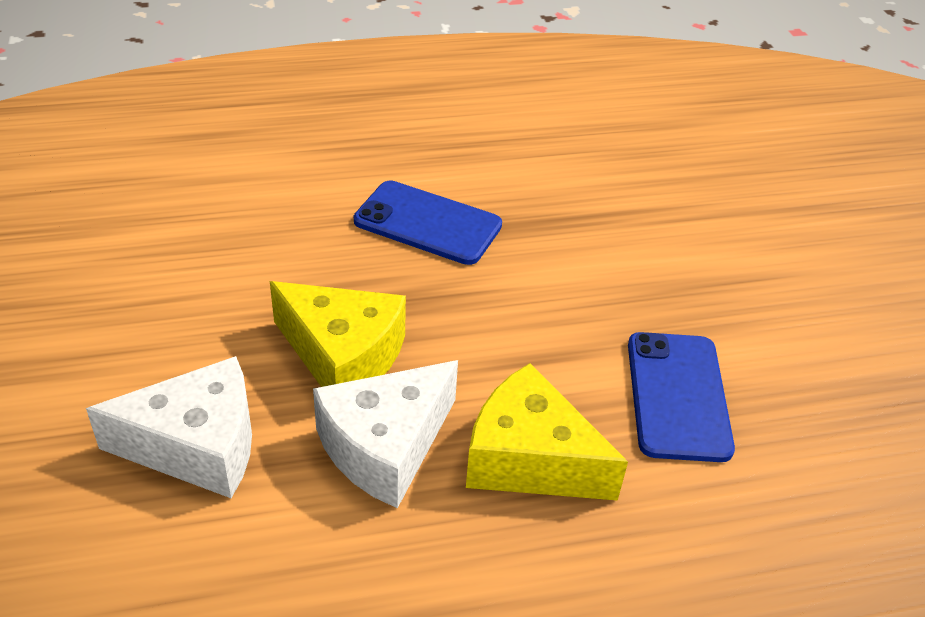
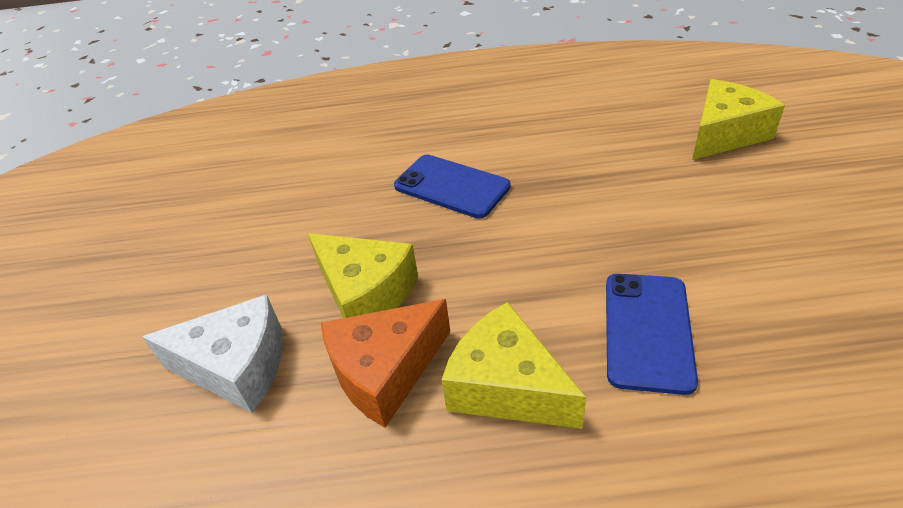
camera: 15 degrees right, 0 degrees up
(385, 446) = (385, 371): white cheese -> orange cheese
(747, 167) = (724, 134): none -> yellow cheese

